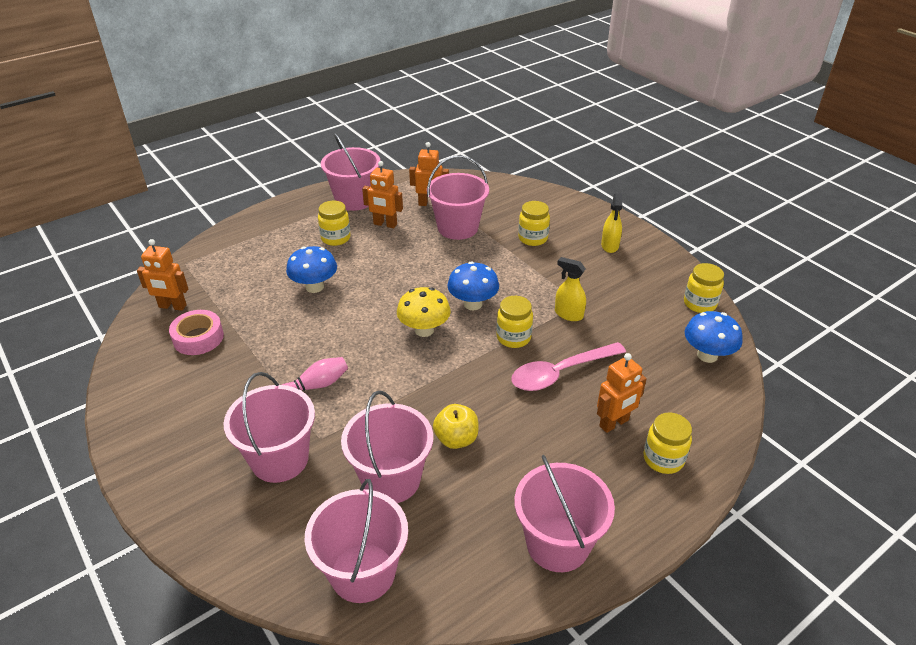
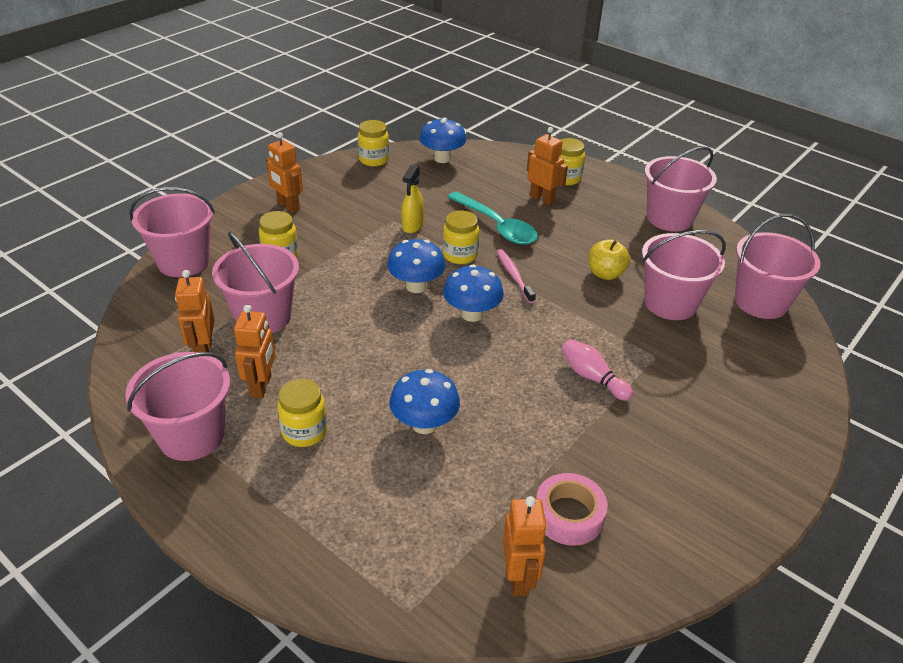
camera: 105 degrees left, 0 degrees up
(280, 459) = (696, 378): pink bucket -> pink bucket (183, 261)
(424, 330) = (472, 314): yellow mushroom -> blue mushroom
(471, 368) = (514, 276): none -> pink toothbrush
(560, 373) = (496, 226): pink spoon -> turquoise spoon
(609, 246) = (288, 206): yellow spray bottle -> orange robot

